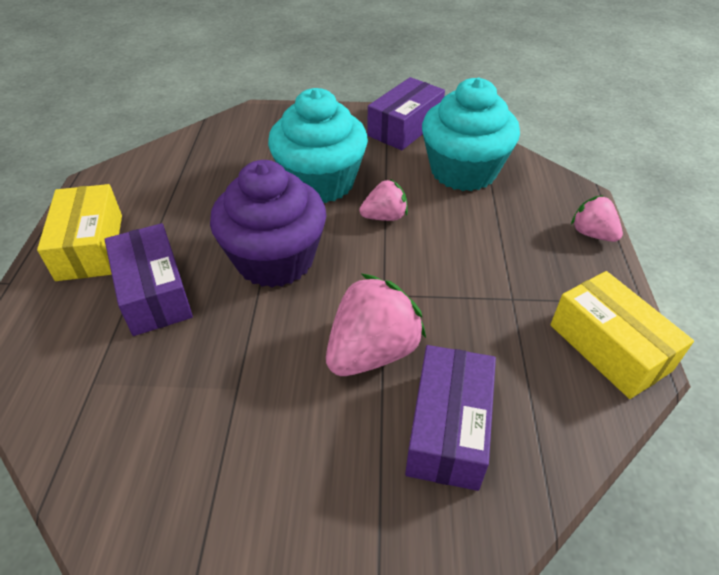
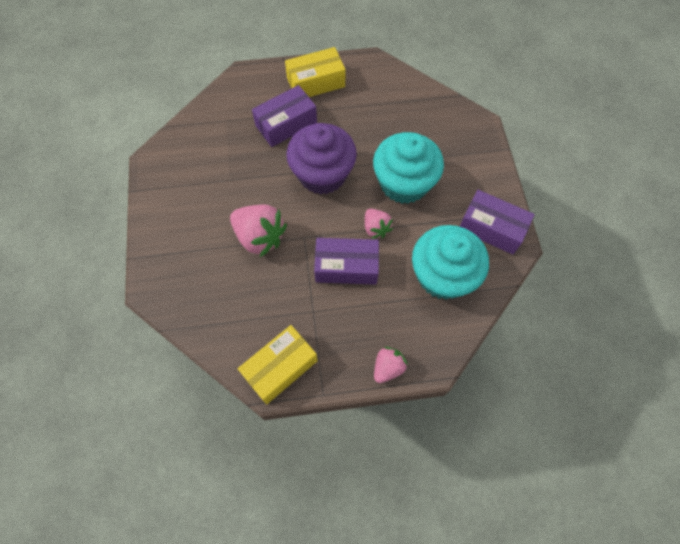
camera: 80 degrees right, 20 degrees up
(448, 428) = (215, 279): purple box -> purple box (346, 267)

